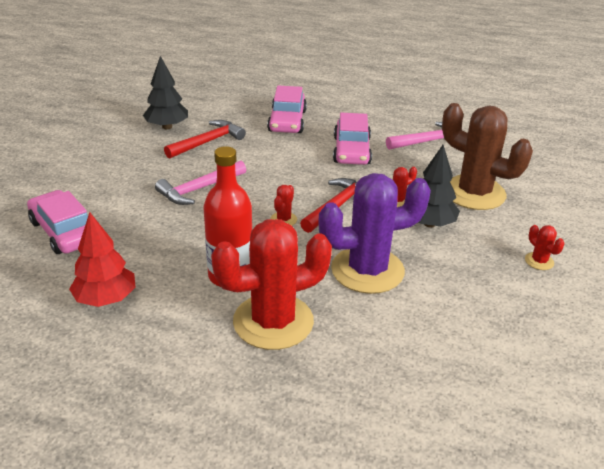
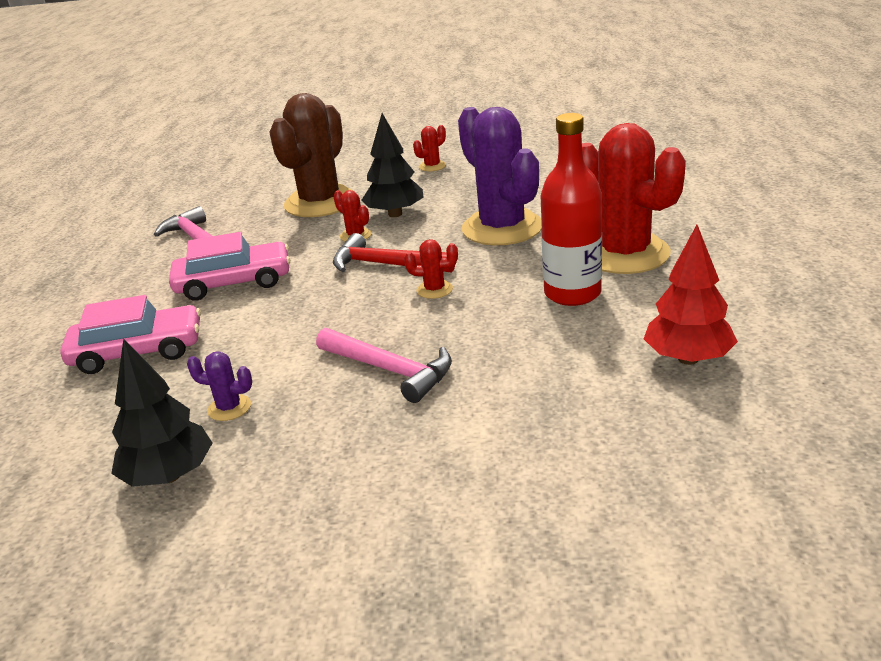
camera: 100 degrees left, 5 degrees down
(64, 231) = (580, 455): pink car -> none
(207, 142) = (229, 408): red hammer -> purple cactus

